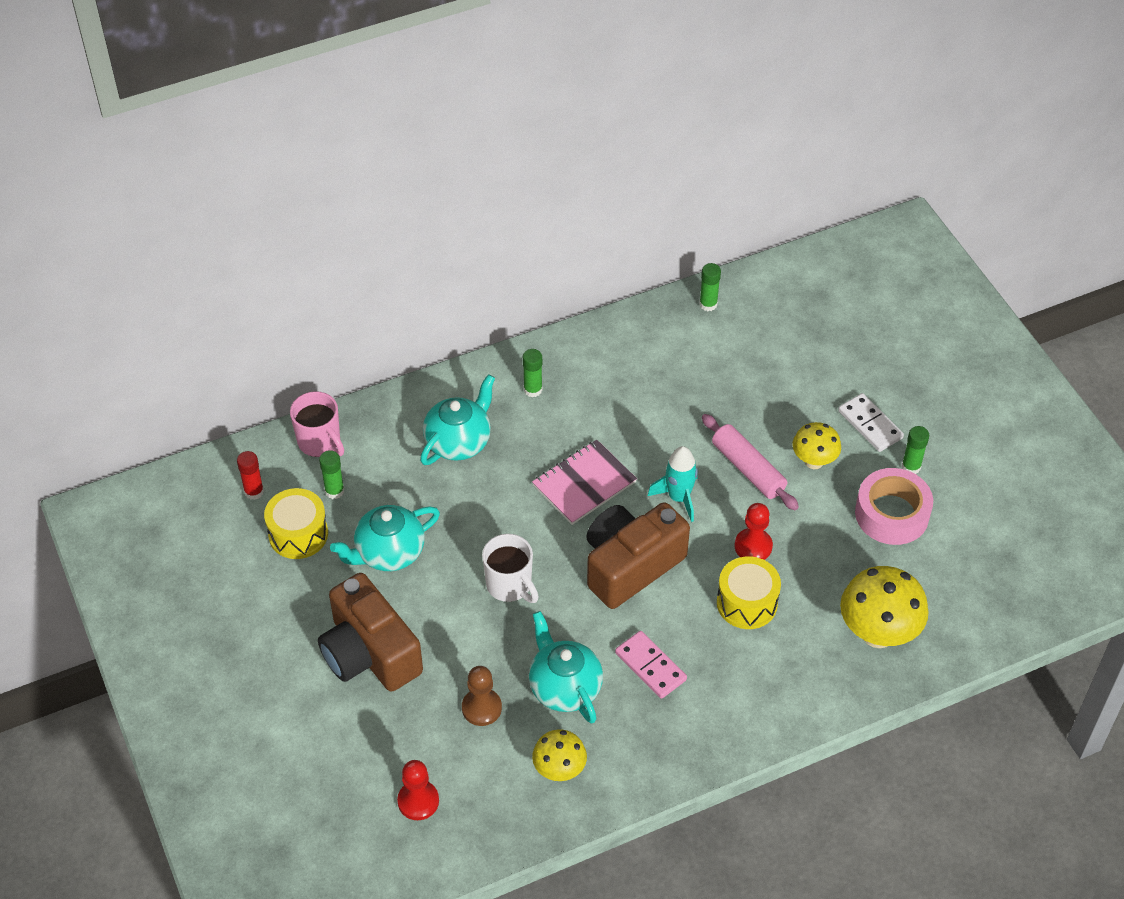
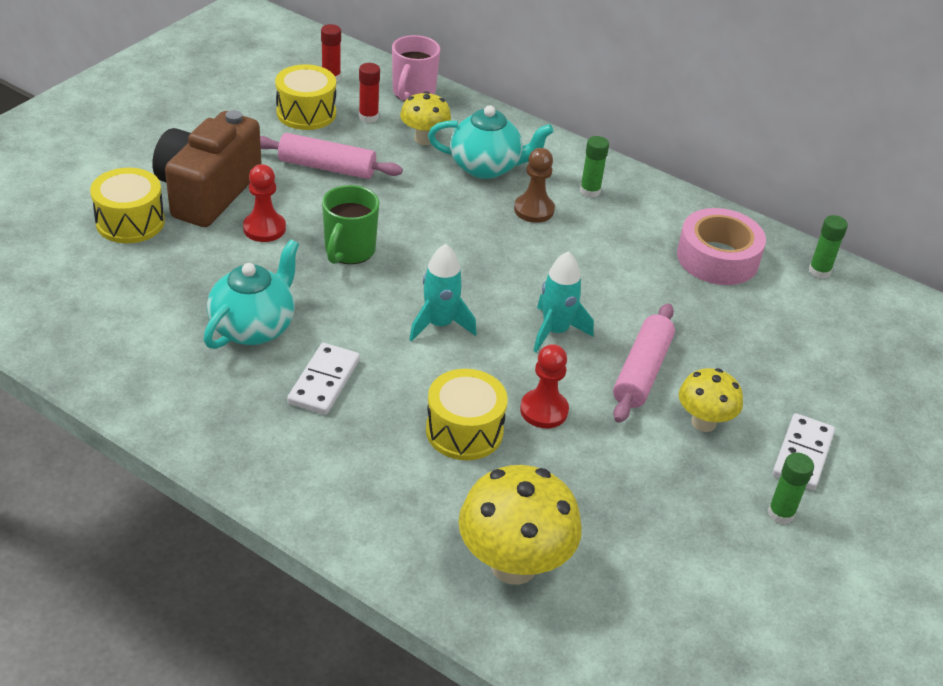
camera: 55 degrees right, 10 degrees down
(334, 491) = (368, 117): green glue stick -> red glue stick
(377, 725) = (130, 222): none -> yellow drum
(389, 553) = (327, 167): turquoise teapot -> pink rolling pin
(418, 801) = (58, 274): red pawn -> red pawn (264, 228)
(481, 708) = (192, 279): brown pawn -> brown pawn (534, 210)
(510, 585) = (349, 251): white mug -> green mug
(559, 770) = (149, 357): yellow mushroom -> yellow mushroom (424, 139)
(584, 484) = (511, 259): pink notebook -> none
(630, 565) = (439, 324): brown camera -> turquoise rocket
(650, 666) = (324, 382): pink domino -> white domino
(891, 514) = (696, 518): pink tape -> pink tape (717, 258)

